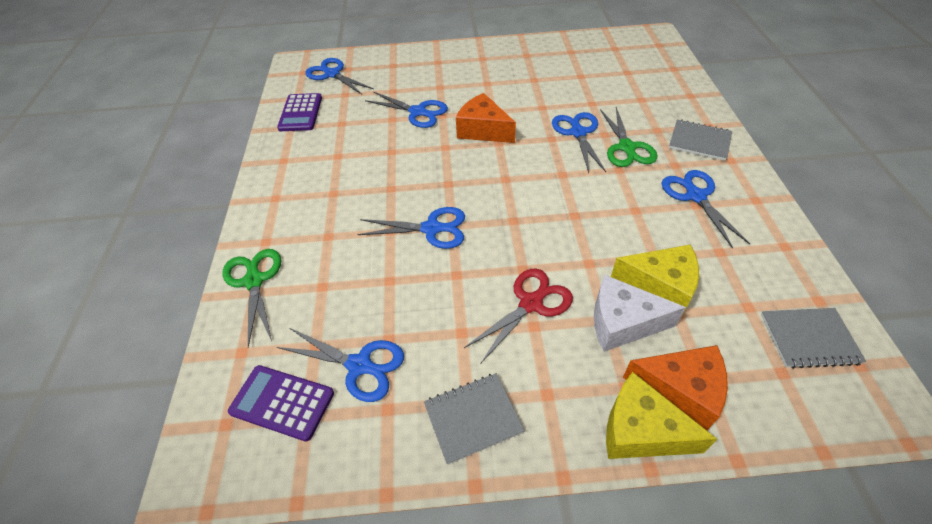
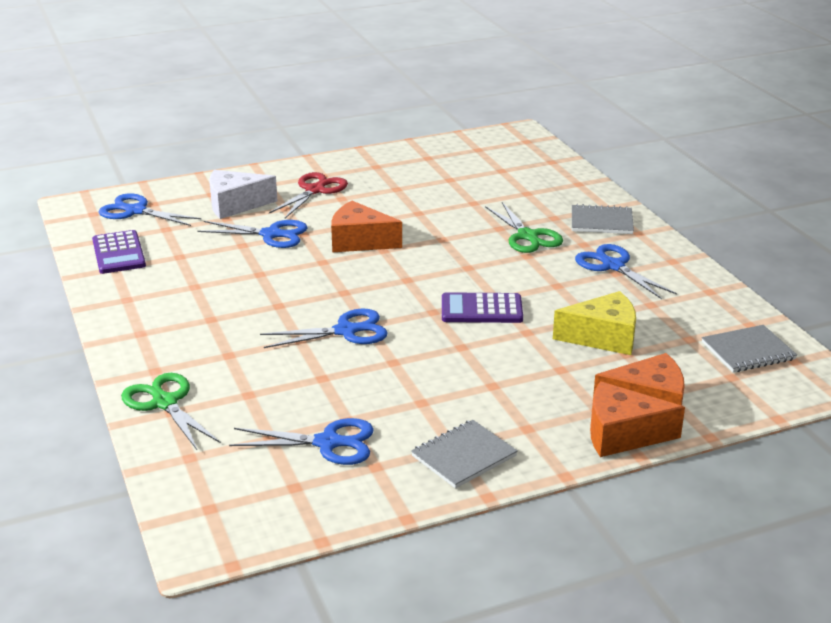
camera: 20 degrees left, 20 degrees down
(282, 402) = (261, 482): purple calculator -> purple calculator (481, 309)
(530, 304) = (482, 370): red scissors -> red scissors (315, 190)
(578, 133) = (469, 230): blue scissors -> none
(622, 323) = (577, 368): white cheese -> white cheese (235, 205)
(641, 431) = (622, 435): yellow cheese -> orange cheese

